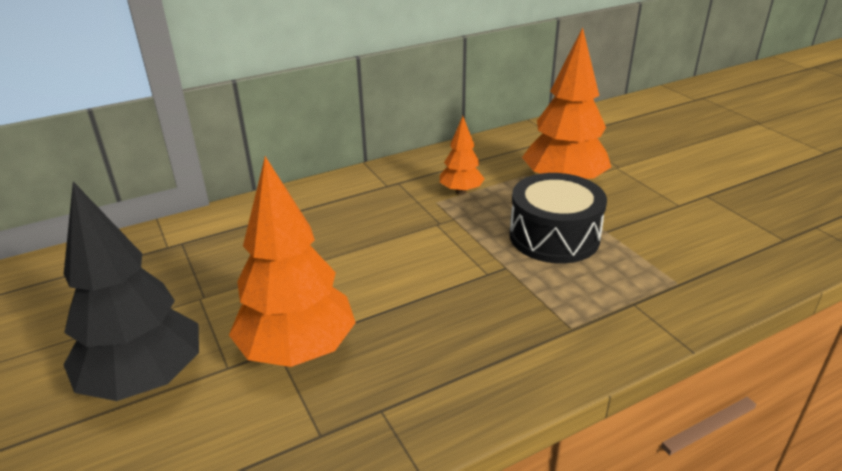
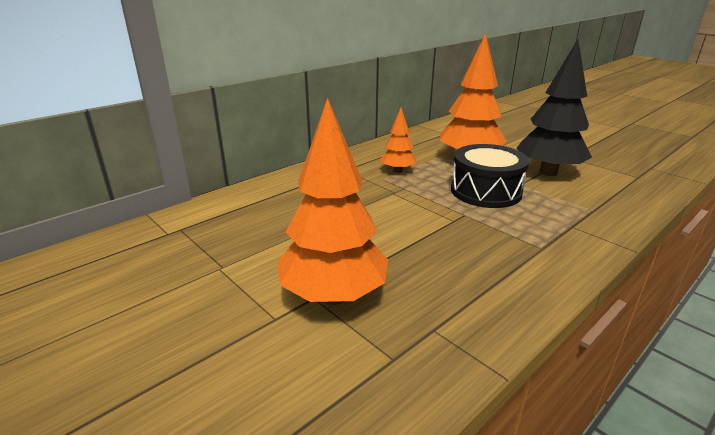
camera: 15 degrees left, 5 degrees down
(145, 381) = (199, 343): black tree -> black tree (548, 172)

